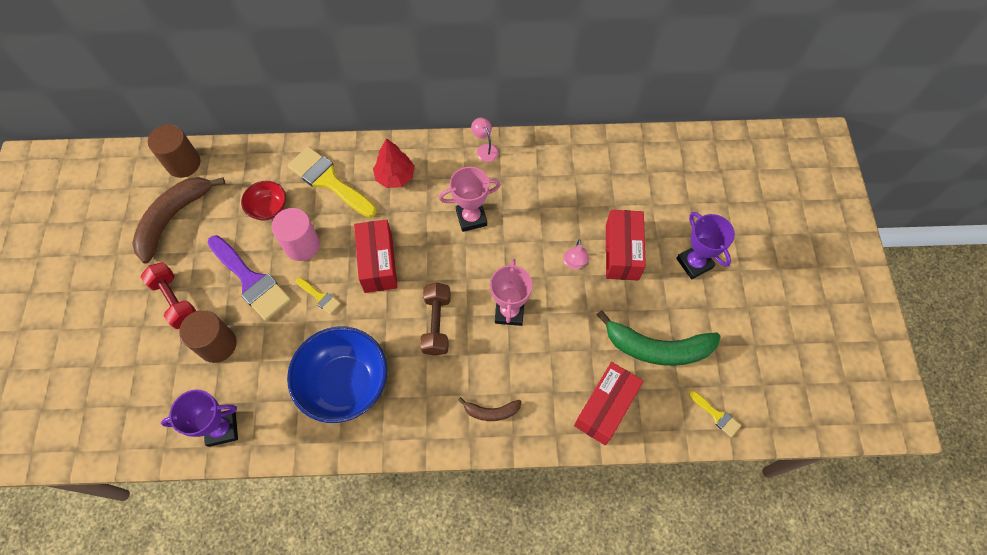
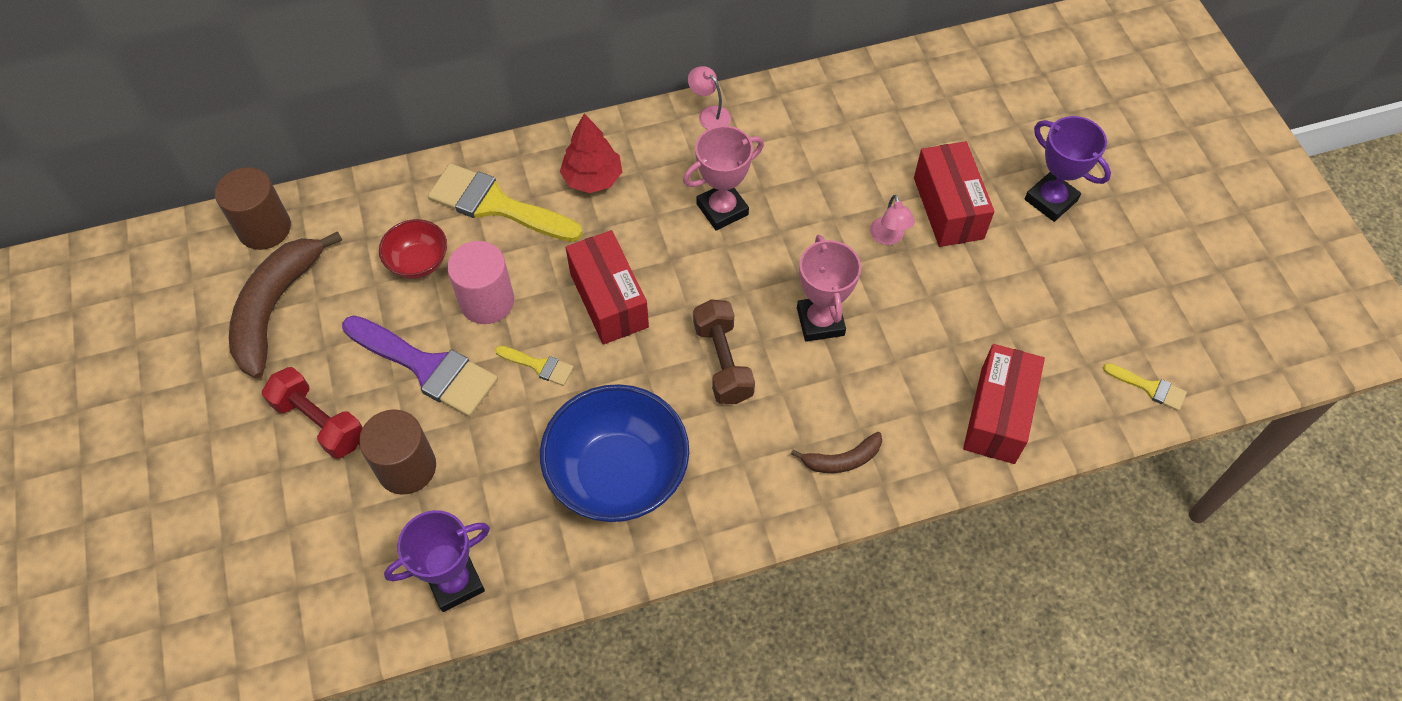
camera: 15 degrees left, 5 degrees down
(657, 348) = (1040, 321): green banana -> none

